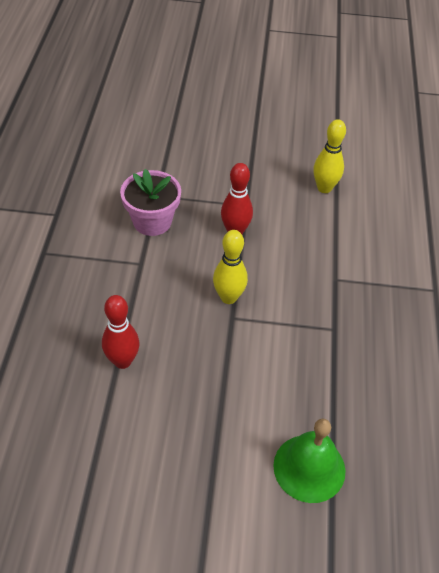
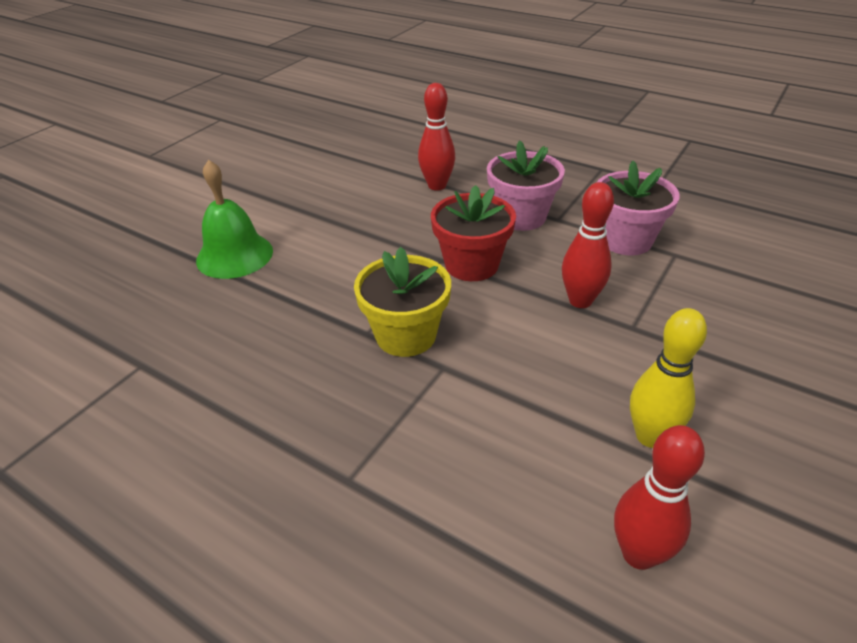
camera: 120 degrees right, 10 degrees down
(148, 286) = (521, 217): none -> pink flower pot
(228, 297) = (471, 265): yellow bowling pin -> red flower pot
(322, 307) = (406, 335): none -> yellow flower pot
(389, 184) = (639, 554): none -> red bowling pin

